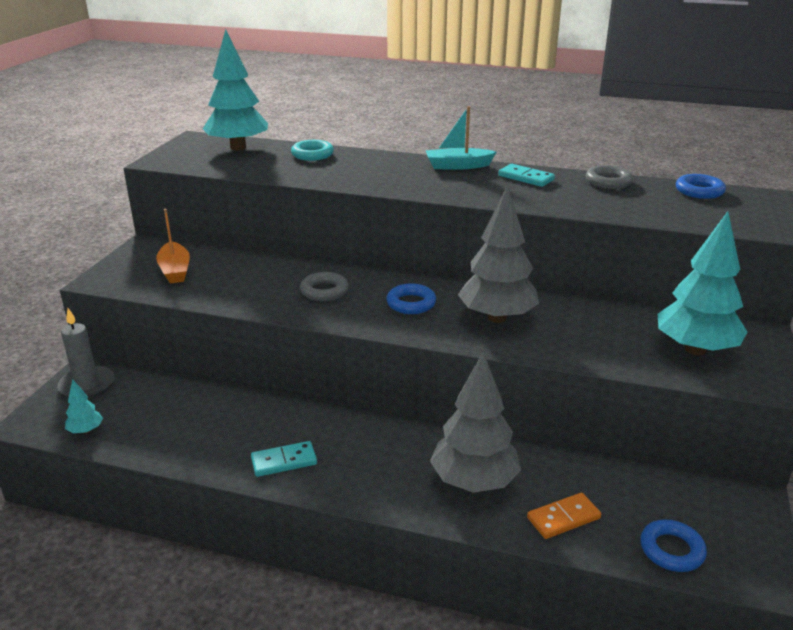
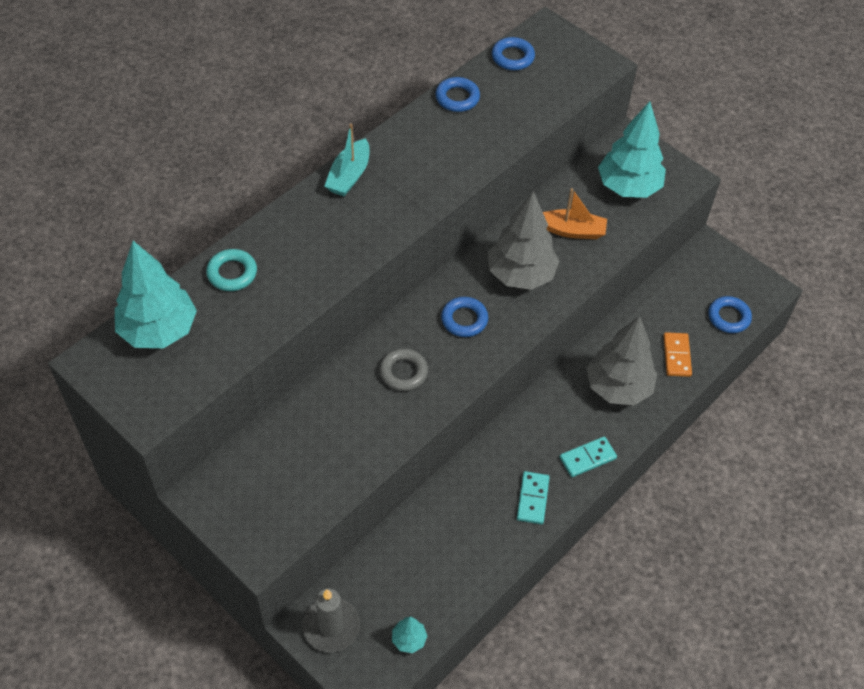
camera: 65 degrees left, 25 degrees up
(175, 270) = (281, 480): orange boat -> orange boat (572, 230)
(526, 178) = (411, 144): turquoise domino -> turquoise domino (587, 458)
(608, 182) = (457, 98): grey ring -> blue ring

